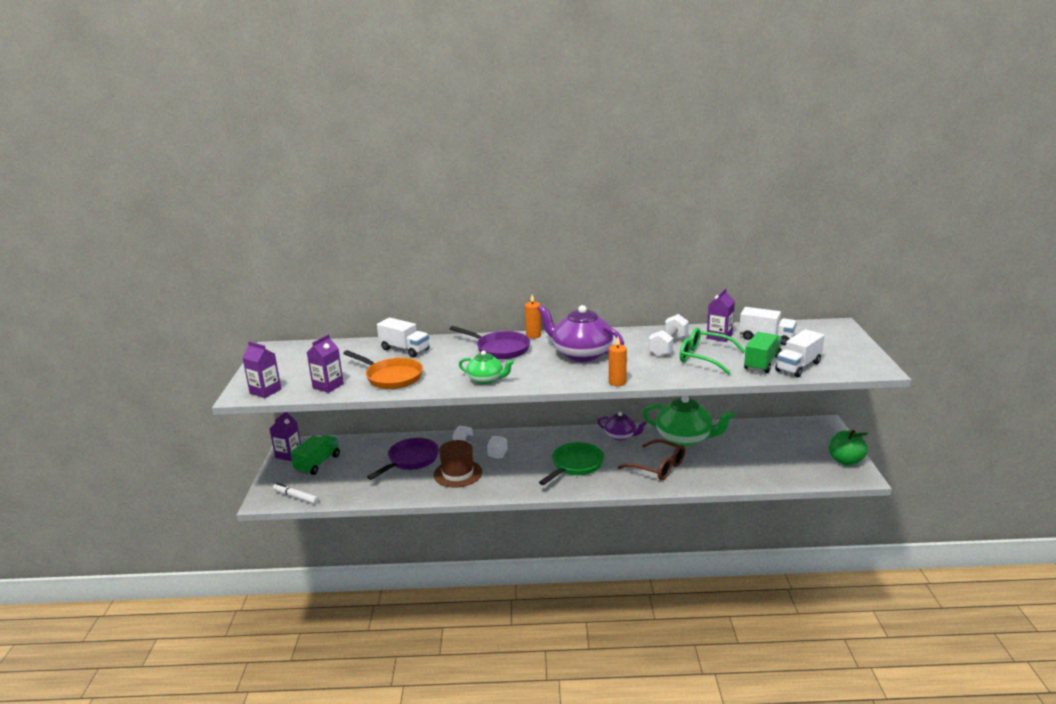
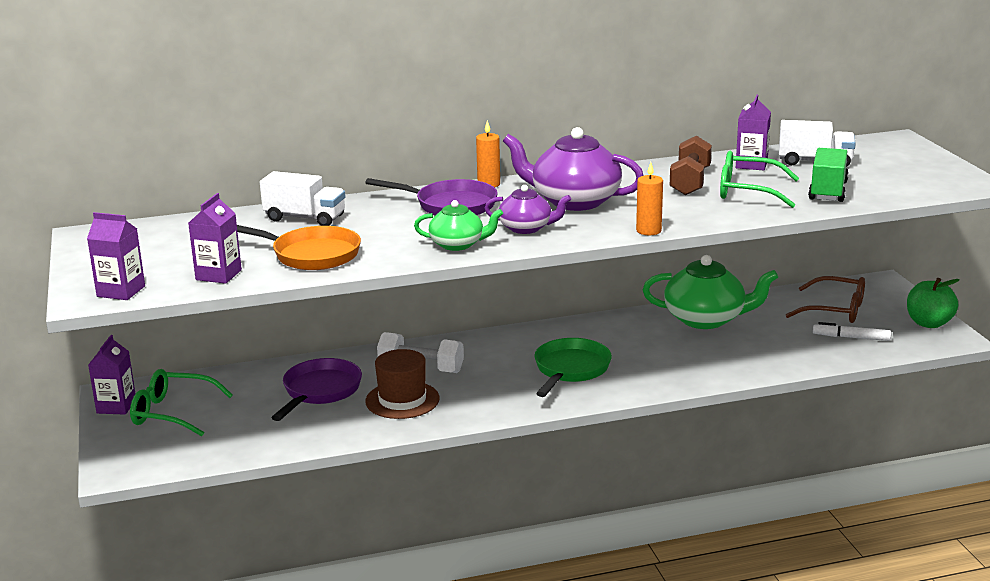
camera: 15 degrees left, 0 degrees up
(296, 497) = (164, 461): white marker -> white marker (851, 337)
(318, 463) = (172, 413): green truck -> green glasses
(620, 436) = (615, 326): purple teapot -> purple teapot (526, 228)
(658, 467) = (687, 358): brown glasses -> brown glasses (835, 310)
(668, 346) = (690, 182): white dumbbell -> brown dumbbell
(798, 366) = (876, 191): white truck -> none

